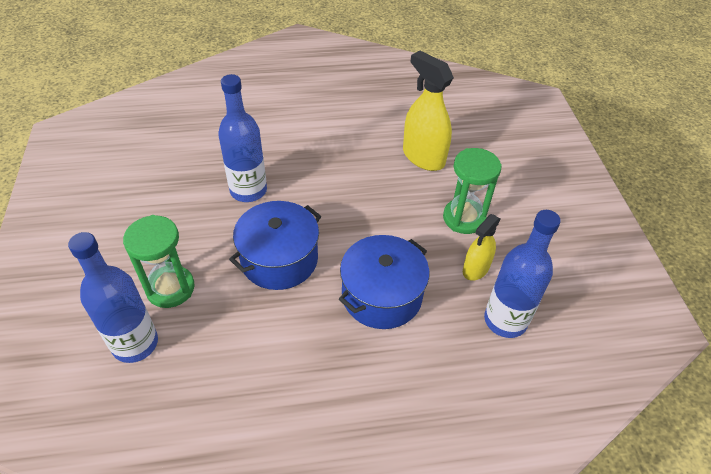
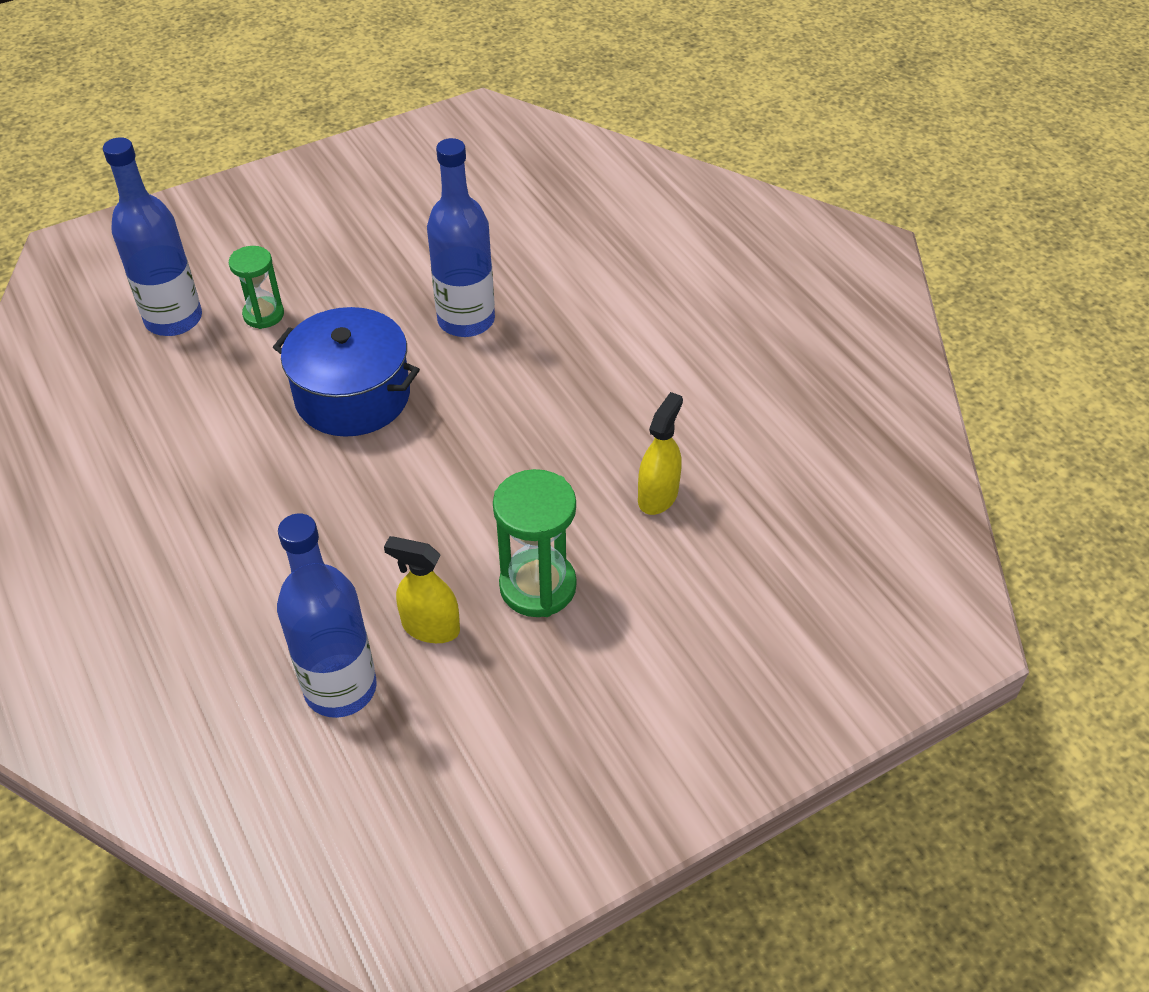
camera: 70 degrees right, 0 degrees up
(170, 288) = (263, 315): green hourglass -> green hourglass, size x0.63
(381, 295) = (332, 524): blue pot -> none
(423, 157) = (658, 496): yellow spray bottle -> yellow spray bottle, size x0.60

